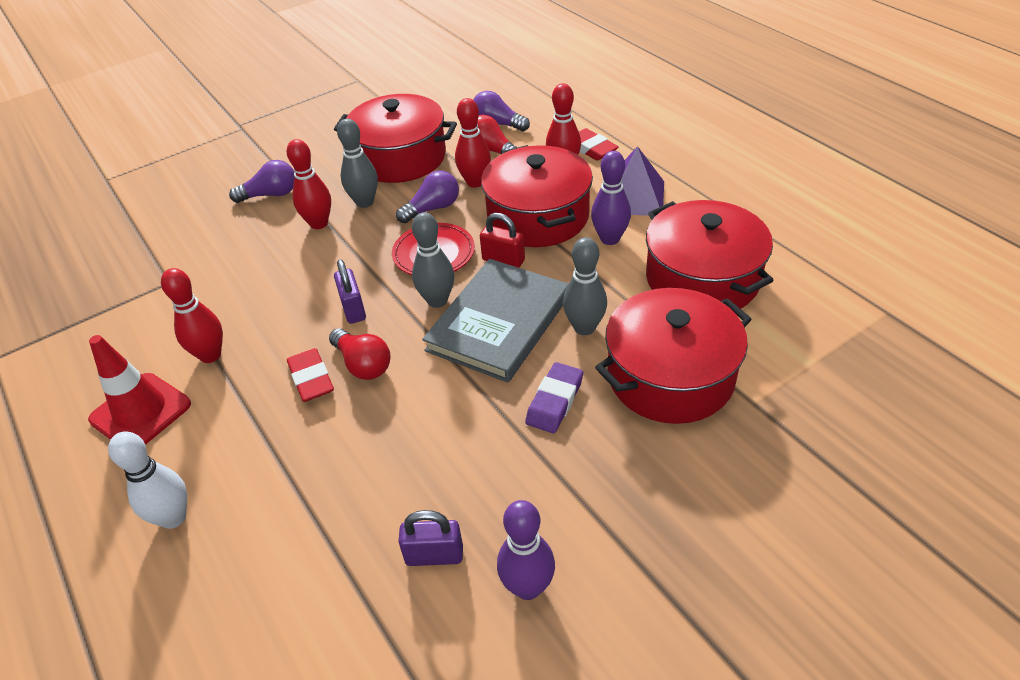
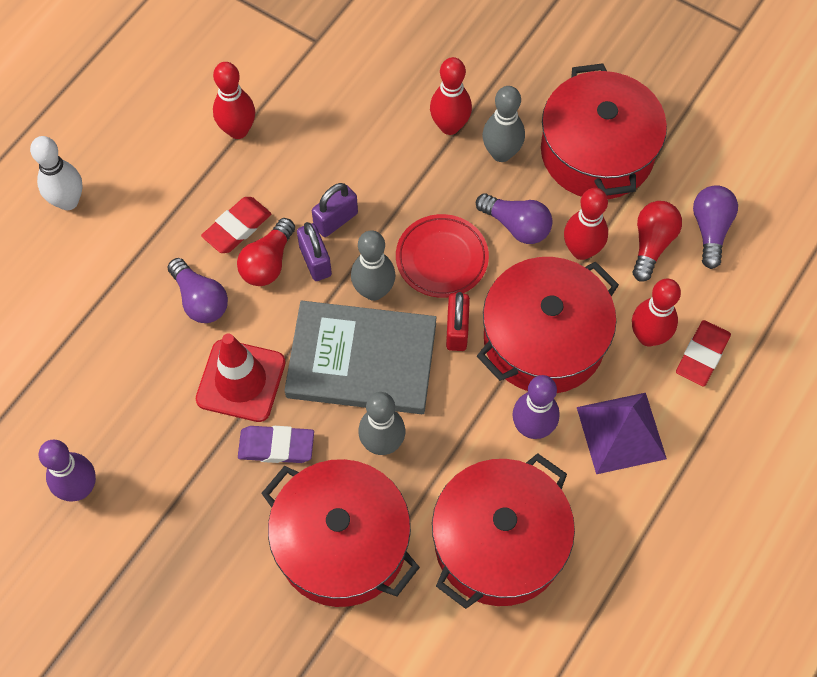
camera: 65 degrees right, 20 degrees up
(140, 412) = (159, 114): red traffic cone -> red traffic cone (241, 381)
(271, 195) = (479, 56): purple light bulb -> purple light bulb (200, 300)
(434, 555) = (88, 408): purple padlock -> purple padlock (315, 261)

